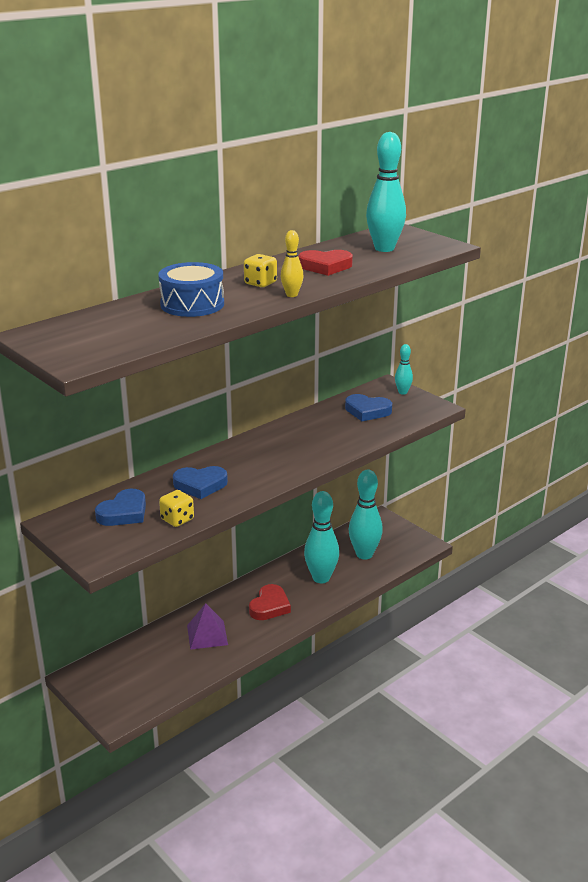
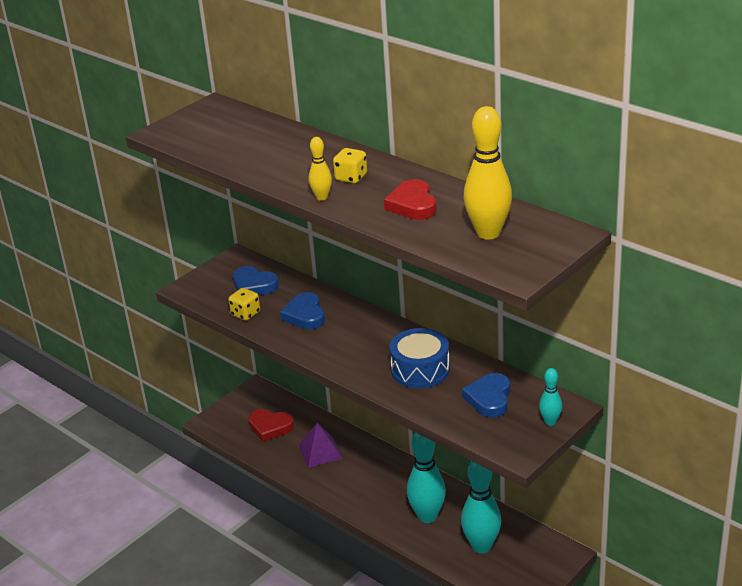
camera: 85 degrees right, 5 degrees up
(192, 304) = (288, 155): blue drum -> blue drum (420, 370)
(269, 606) = (371, 485): red heart -> red heart (270, 427)
(384, 248) = (488, 233): turquoise bowling pin -> yellow bowling pin

